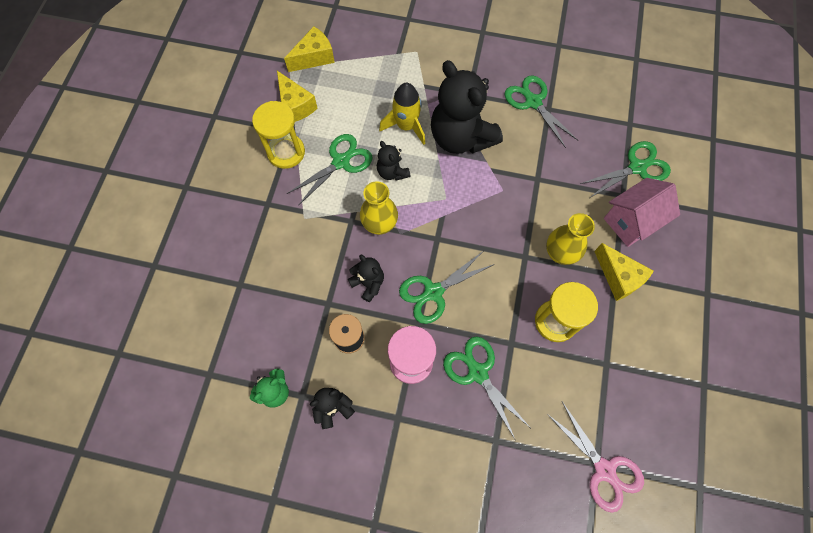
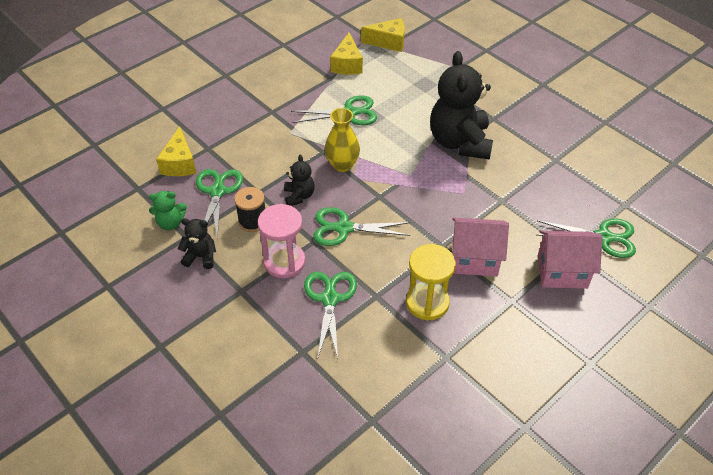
camera: 35 degrees right, 20 degrees down
(286, 152) = (314, 88): yellow hourglass -> none
(392, 172) = (383, 137): black teddy bear -> none
(406, 126) = (421, 115): yellow rocket -> none
(533, 102) = (545, 148): green scissors -> green scissors (217, 191)
(560, 253) = (474, 259): yellow vase -> pink house
(604, 469) = (374, 429): pink scissors -> none
(619, 277) = (513, 304): yellow cheese -> yellow cheese (180, 163)

